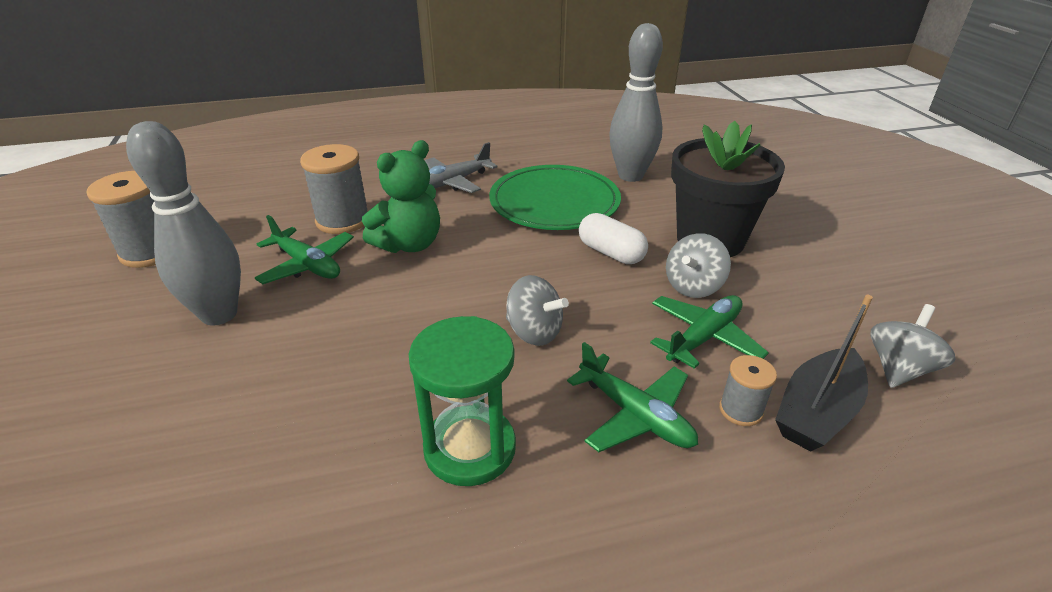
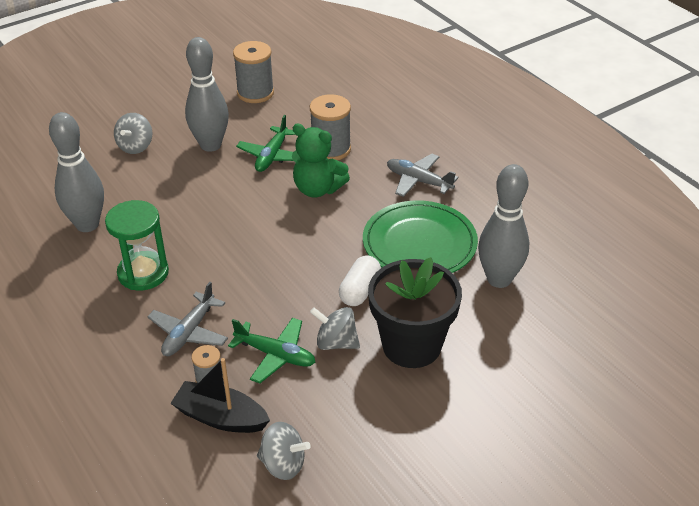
camera: 70 degrees right, 5 degrees up
(277, 513) = (87, 224): none -> grey bowling pin
(534, 332) = (247, 273): grey spinning top -> grey spinning top (135, 147)
(635, 415) = (189, 332): green plane -> grey plane

